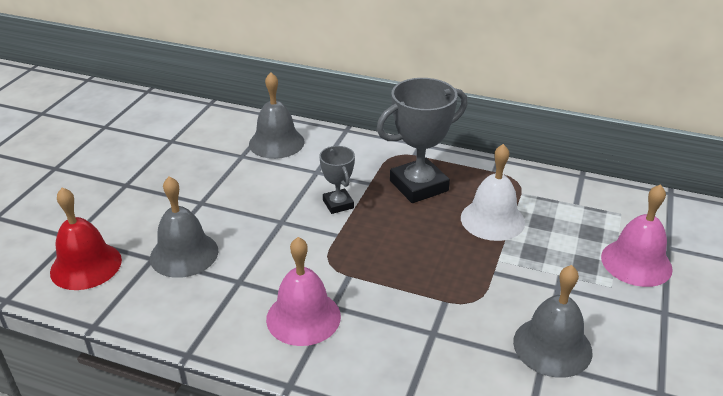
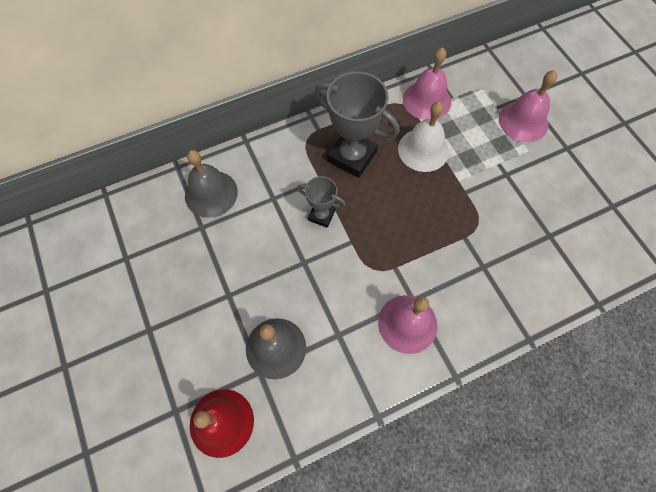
camera: 45 degrees left, 30 degrees up
(419, 186) = (352, 156): grey trophy -> grey trophy turned 75 degrees counterclockwise
(545, 191) = (427, 100): none -> pink bell
(552, 346) = (544, 220): grey bell -> none

